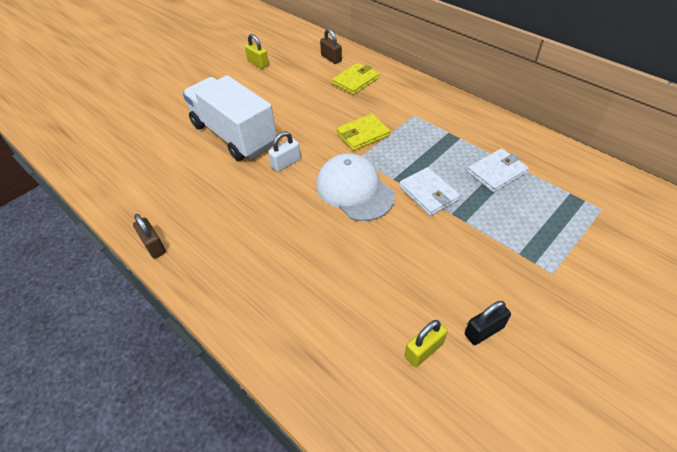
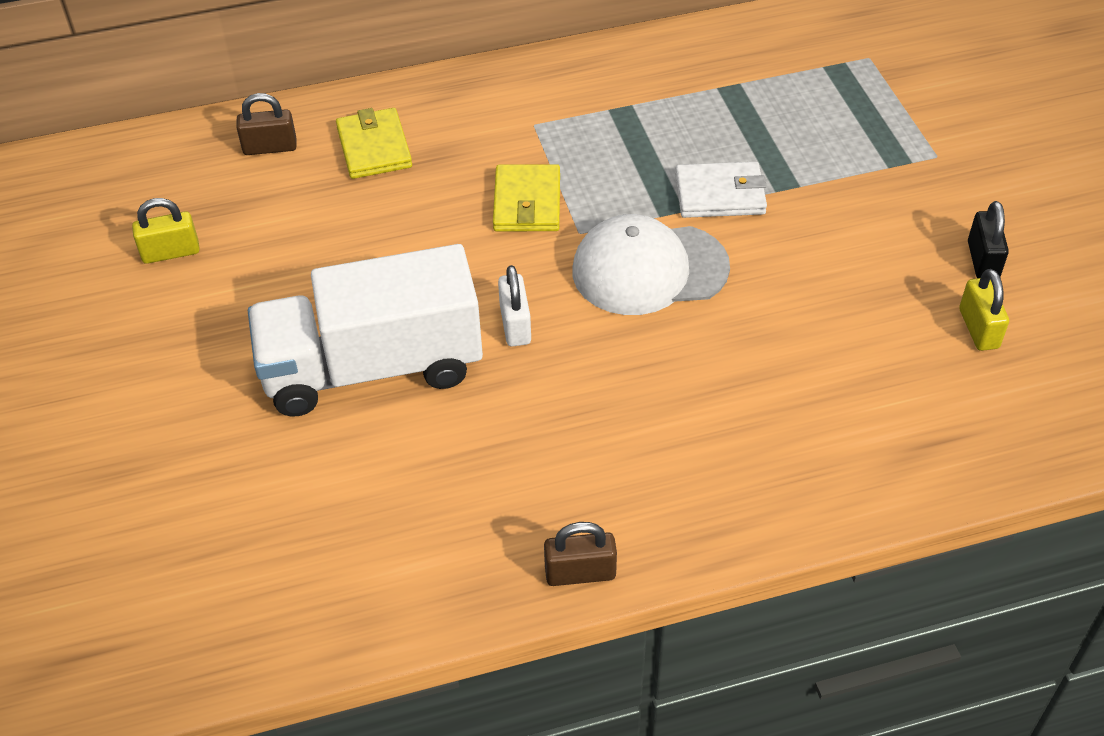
camera: 60 degrees left, 0 degrees up
(496, 172) = (733, 108): white wallet -> none

